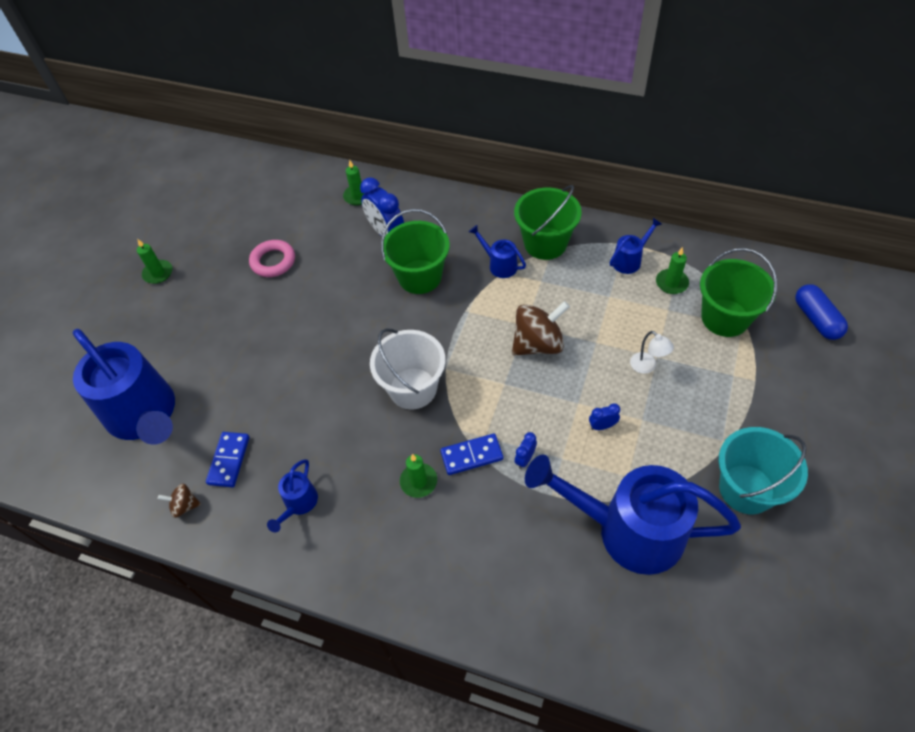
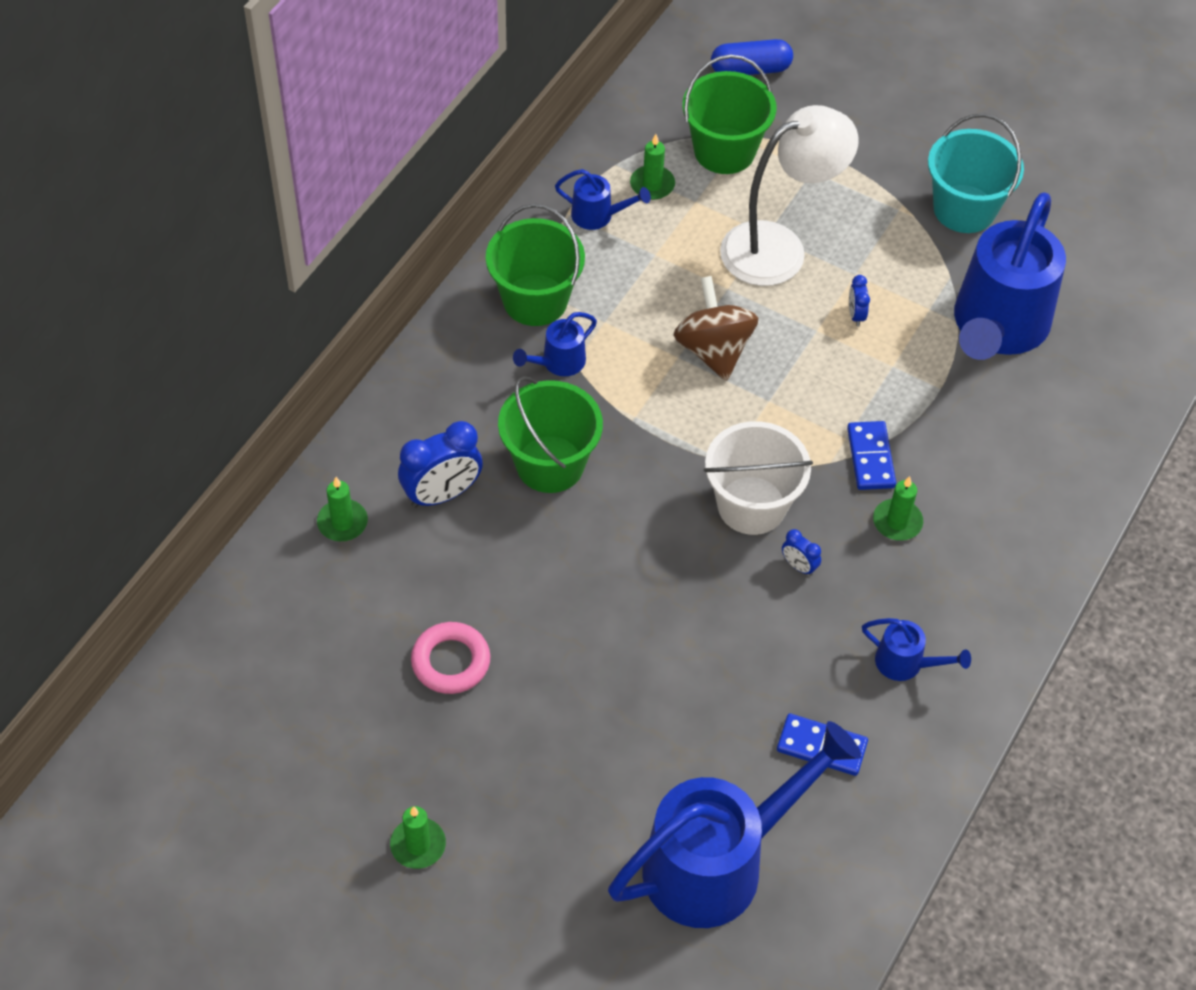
camera: 85 degrees left, 0 degrees up
(184, 506) = (884, 807): brown spinning top -> none
(525, 459) = (886, 403): blue clock -> blue clock (799, 566)
(630, 260) = (598, 216): blue watering can -> blue watering can turned 135 degrees clockwise
(647, 367) = (779, 247): white lamp -> white lamp, size x2.47

